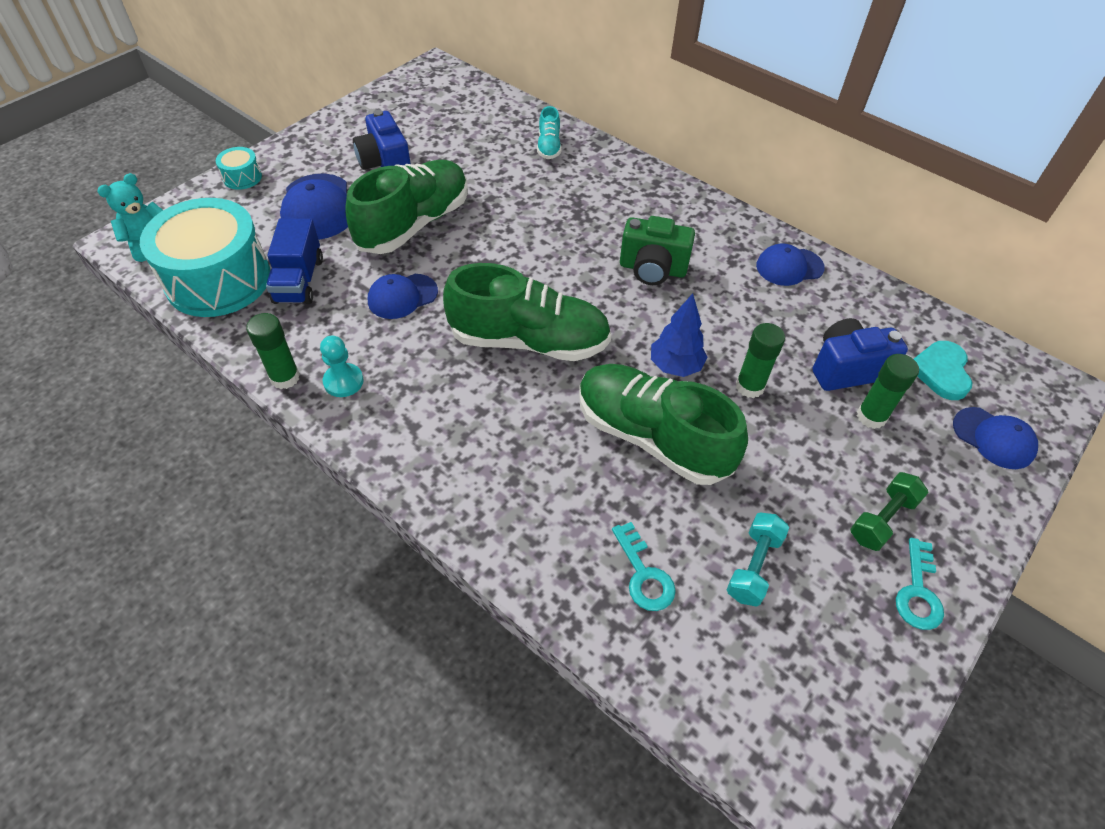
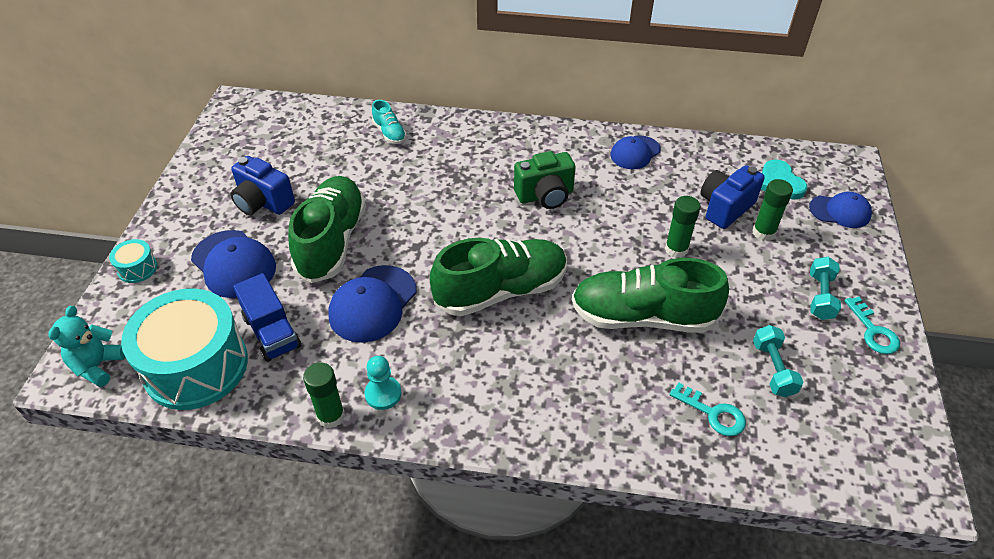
camera: 30 degrees left, 5 degrees down
(402, 296) = (372, 304): blue cap -> blue cap, size x1.52
(675, 366) = (617, 259): blue tree -> none
(882, 519) = (820, 296): green dumbbell -> turquoise dumbbell

